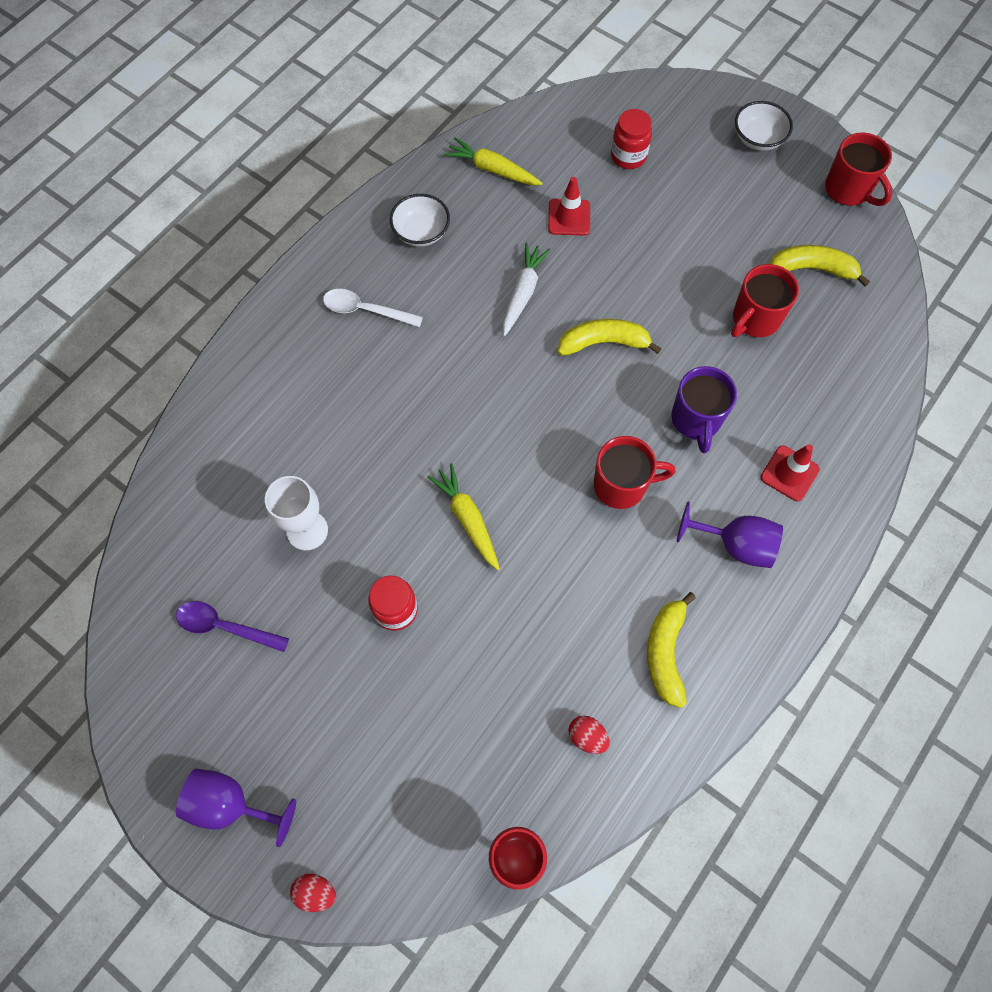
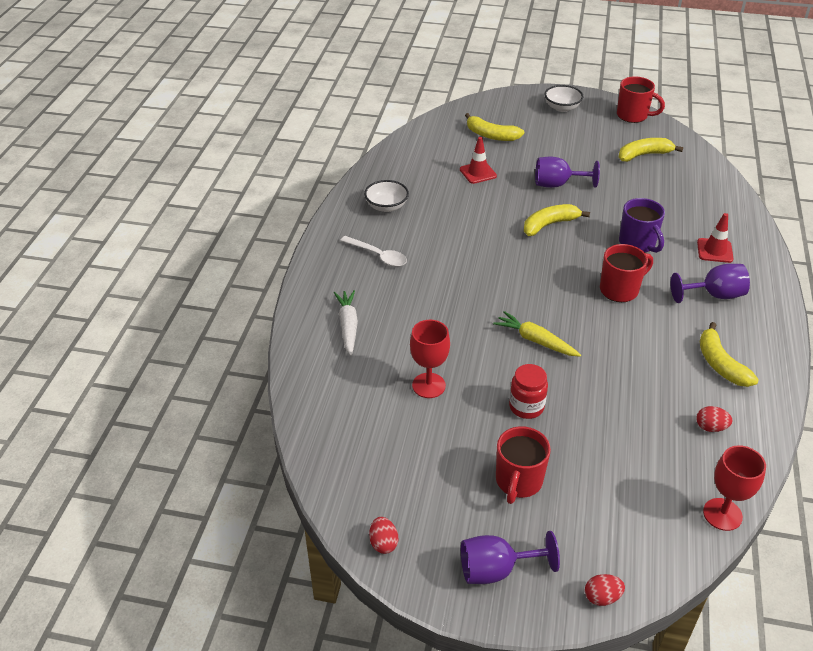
camera: 25 degrees left, 25 degrees down
(140, 716) = (383, 543): none -> red egg
(224, 626) = (409, 462): purple spoon -> none
(307, 530) = (428, 385): white goblet -> red goblet
(365, 310) = (378, 256): white spoon -> white spoon turned 135 degrees counterclockwise
(492, 169) = (410, 164): yellow carrot -> none
(522, 293) = (478, 216): white carrot -> white carrot (348, 326)
(628, 156) = (491, 135): red jar -> yellow banana
(659, 277) = (557, 184): none -> purple goblet
(754, 319) = (631, 186): red mug -> red mug (518, 481)

